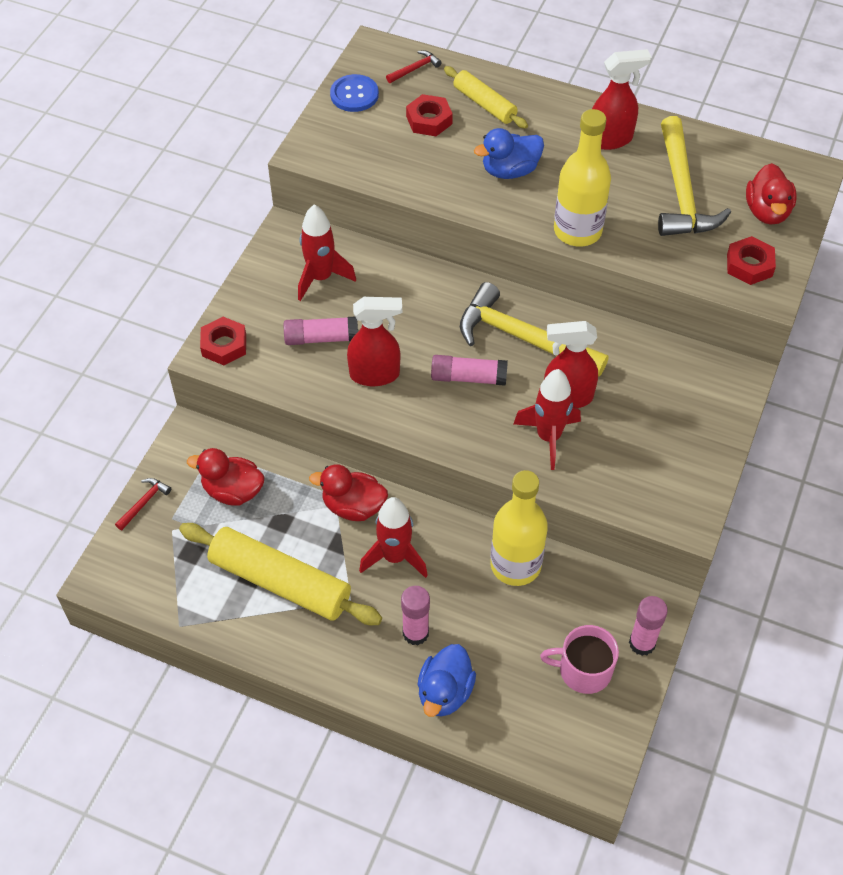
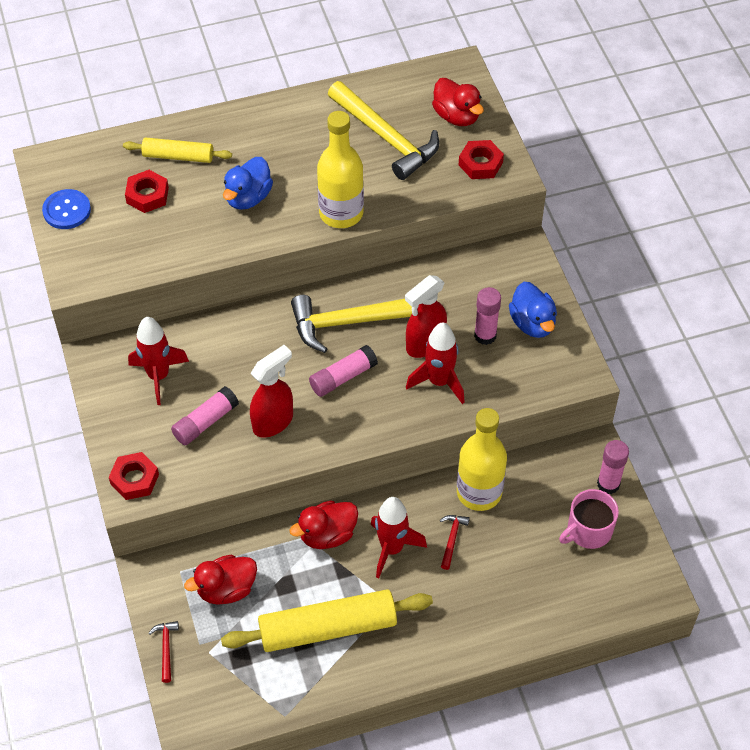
camera: 40 degrees left, 0 degrees up
(415, 69) = (95, 160): red hammer -> red hammer (452, 539)
(415, 633) = (457, 591): pink glue stick -> pink glue stick (485, 335)
(445, 692) = (514, 615): blue duck -> blue duck (532, 323)
(610, 139) = (299, 128): red spray bottle -> none

